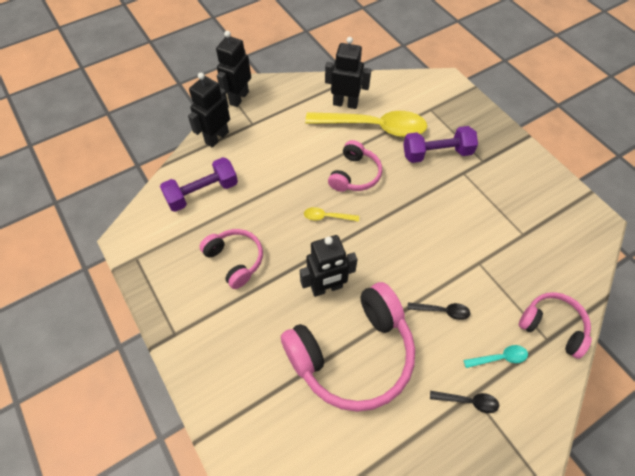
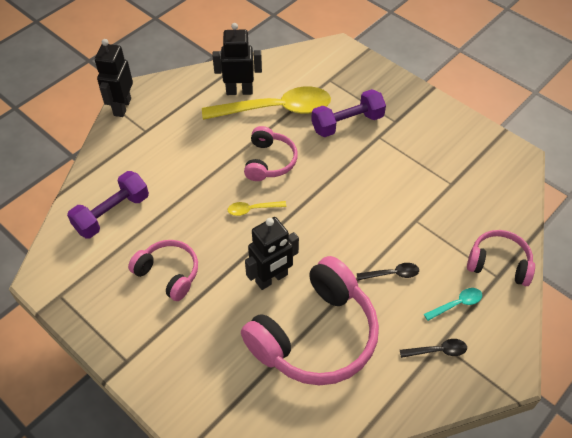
camera: 15 degrees left, 5 degrees down
(217, 137) = (110, 153): black robot -> none

